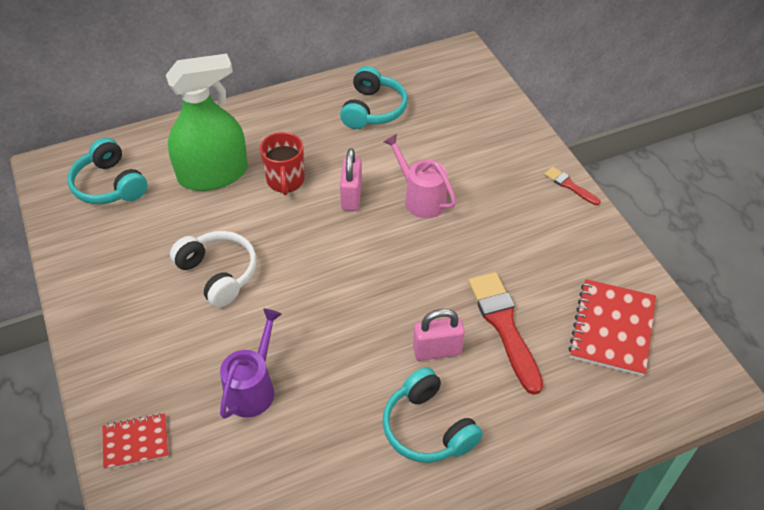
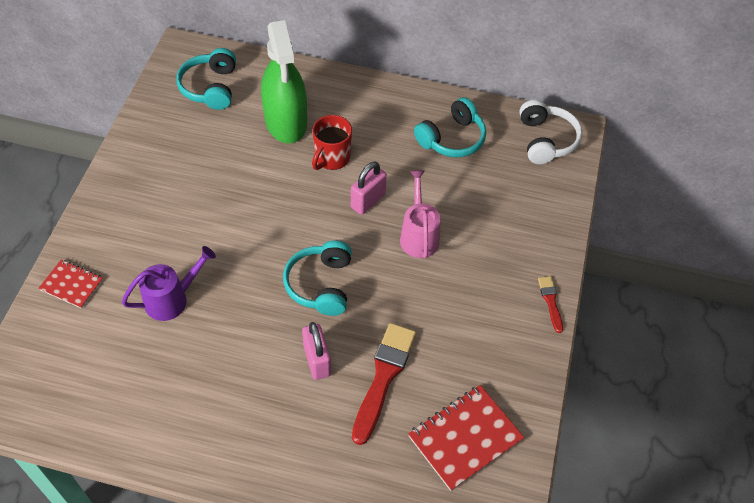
camera: 35 degrees right, 5 degrees up
(213, 174) = (286, 121): green spray bottle -> green spray bottle turned 60 degrees clockwise
(218, 274) = (222, 201): white headphones -> white headphones (546, 140)
(428, 427) = (257, 411): turquoise headphones -> turquoise headphones (321, 285)
(437, 351) = (317, 361): pink padlock -> pink padlock turned 45 degrees clockwise

